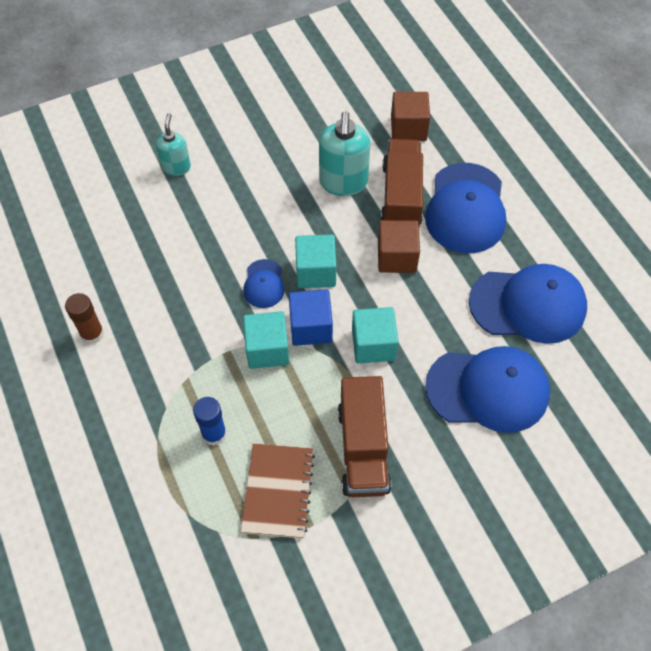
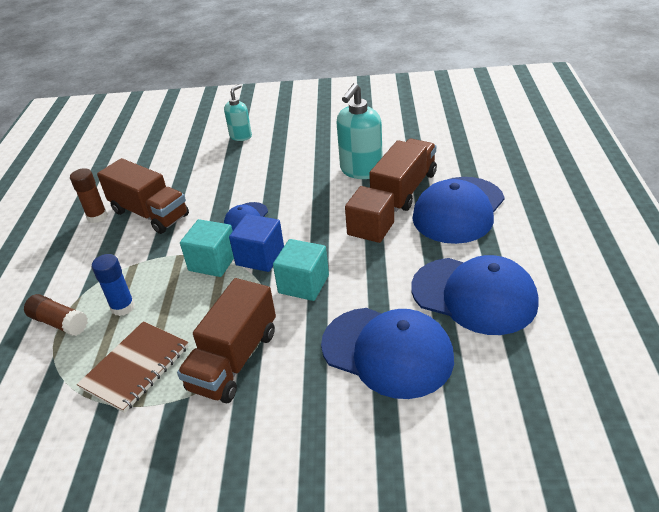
camera: 30 degrees right, 20 degrees down
(151, 310) = (150, 214): none -> brown truck
(162, 475) = (59, 323): none -> brown glue stick
(316, 272) = (294, 221): turquoise cube -> none
(408, 128) = (442, 148): brown cube -> none

